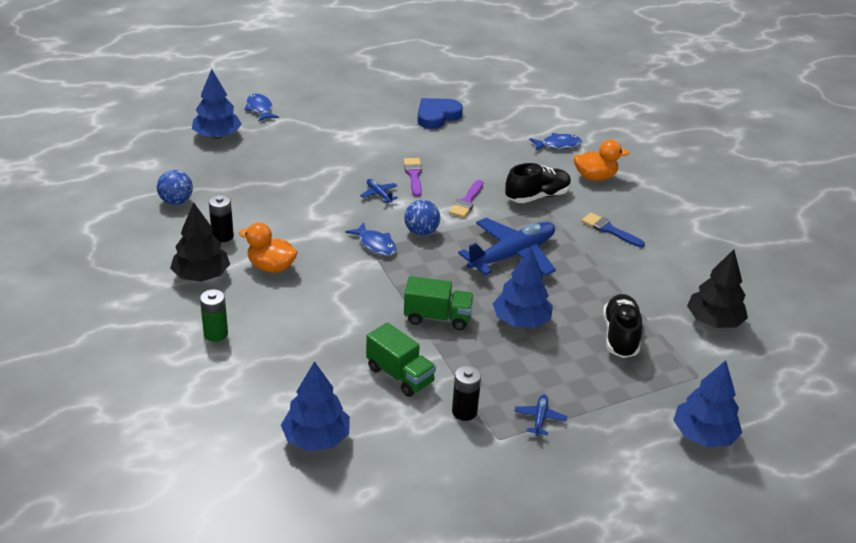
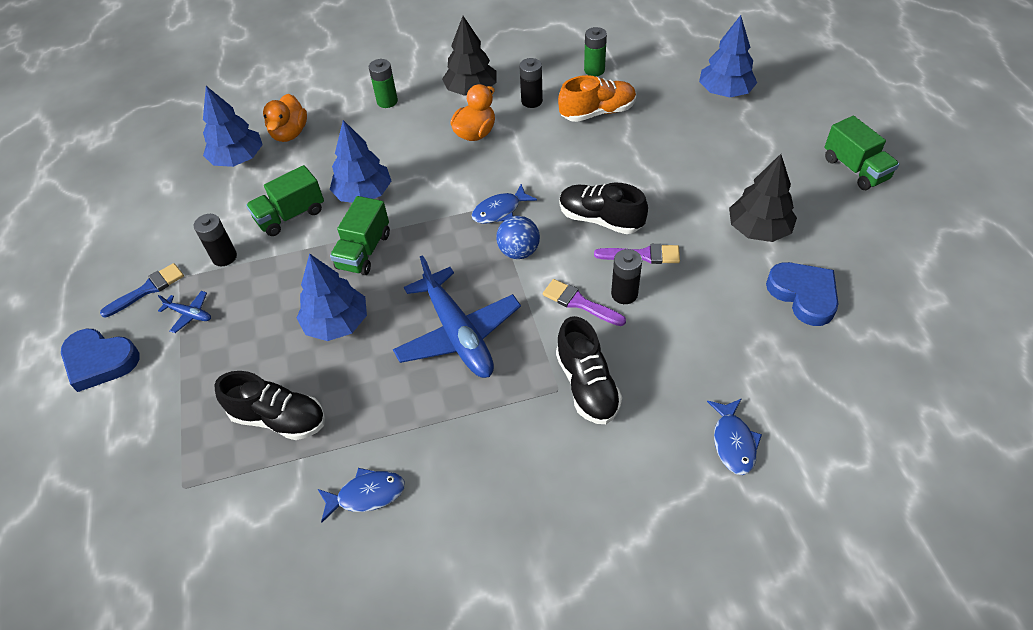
camera: 105 degrees right, 15 degrees up
(176, 201) = (594, 70): blue ball -> green battery
(242, 198) = (597, 112): none -> orange shoe
(260, 109) = (793, 123): blue fish -> blue fish (366, 495)
(312, 89) = (855, 169): none -> green truck
(379, 194) = (600, 219): blue plane -> black shoe
(453, 183) = (624, 294): none -> black battery
(595, 177) = (637, 476): orange duck -> orange duck (289, 133)
(609, 230) = (495, 461): blue brush -> blue brush (148, 289)
(611, 468) = (100, 361): none -> blue heart
(703, 435) = (96, 462): blue tree -> blue tree (364, 194)
(714, 321) = (268, 543): black tree -> black tree (758, 229)

